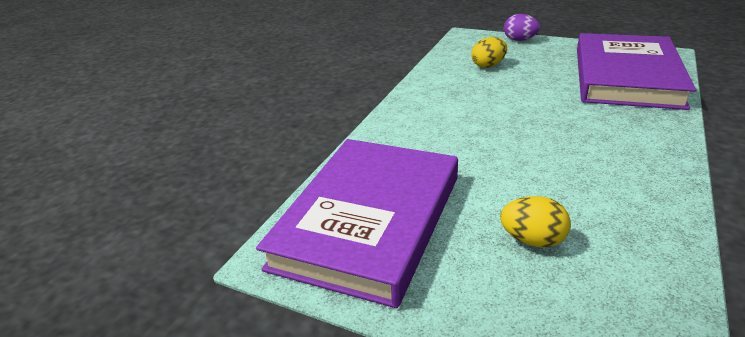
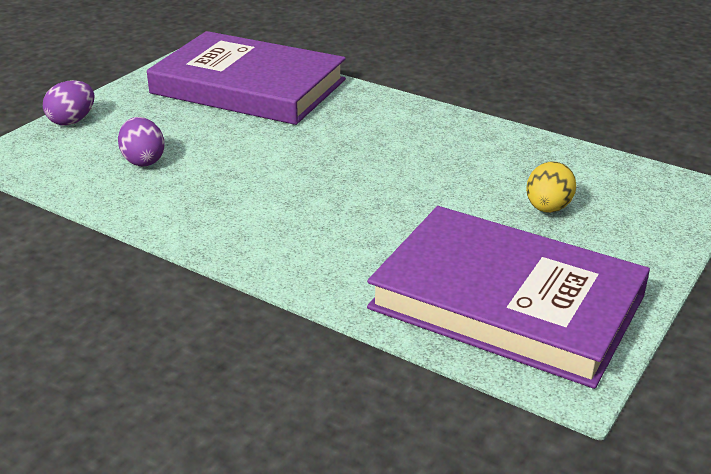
camera: 85 degrees left, 0 degrees up
(488, 65) = (143, 160): yellow egg -> purple egg

